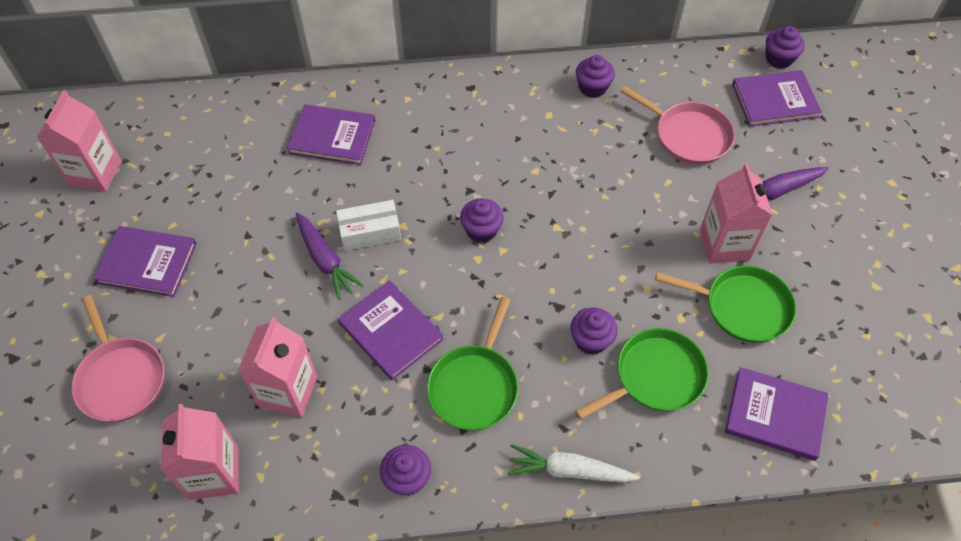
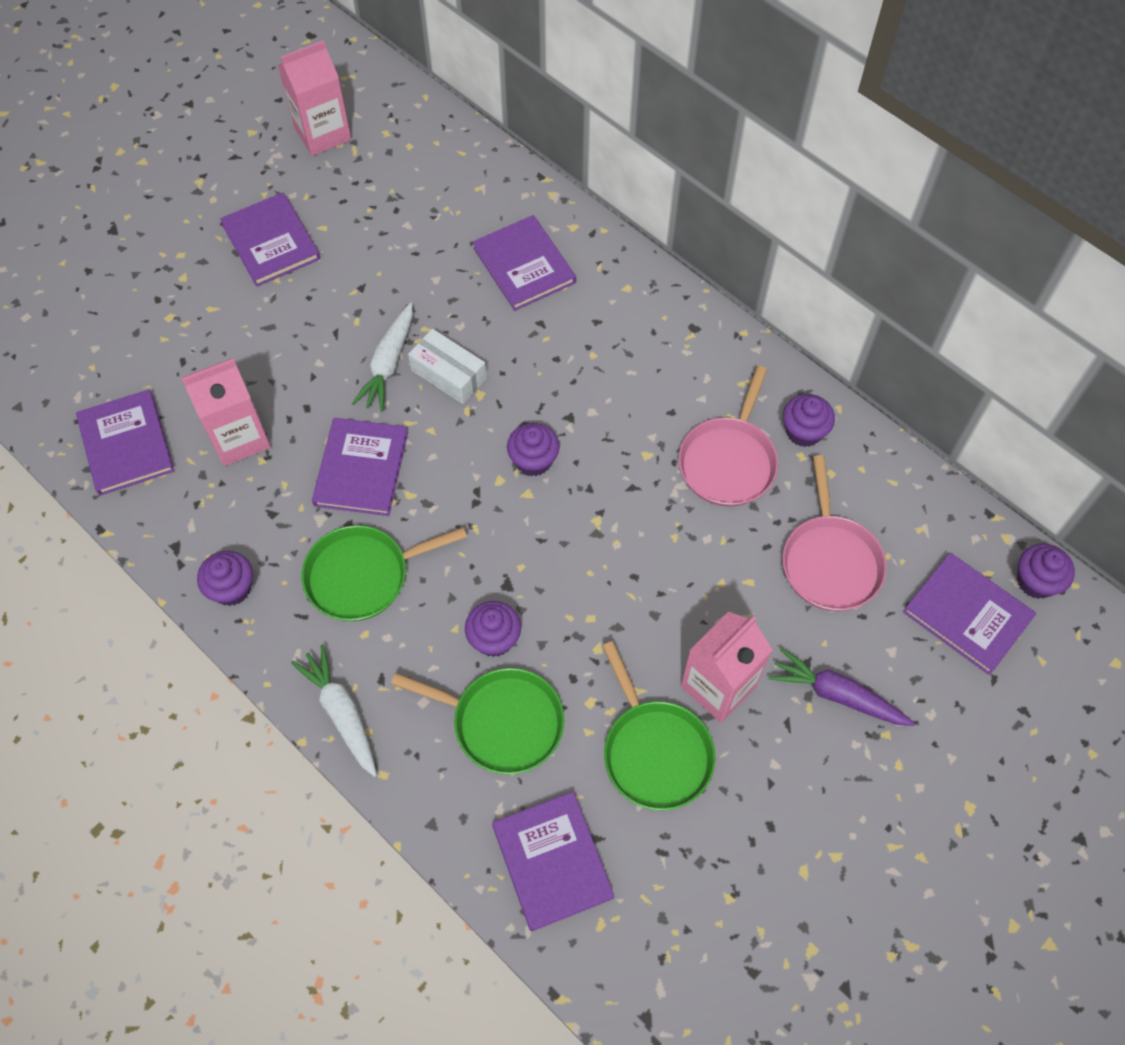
camera: 50 degrees right, 5 degrees up
(121, 379) = (154, 314): pink pan -> pink pan (728, 461)
(214, 473) = (126, 444): pink carton -> purple book
(325, 260) = (388, 364): purple carrot -> white carrot

